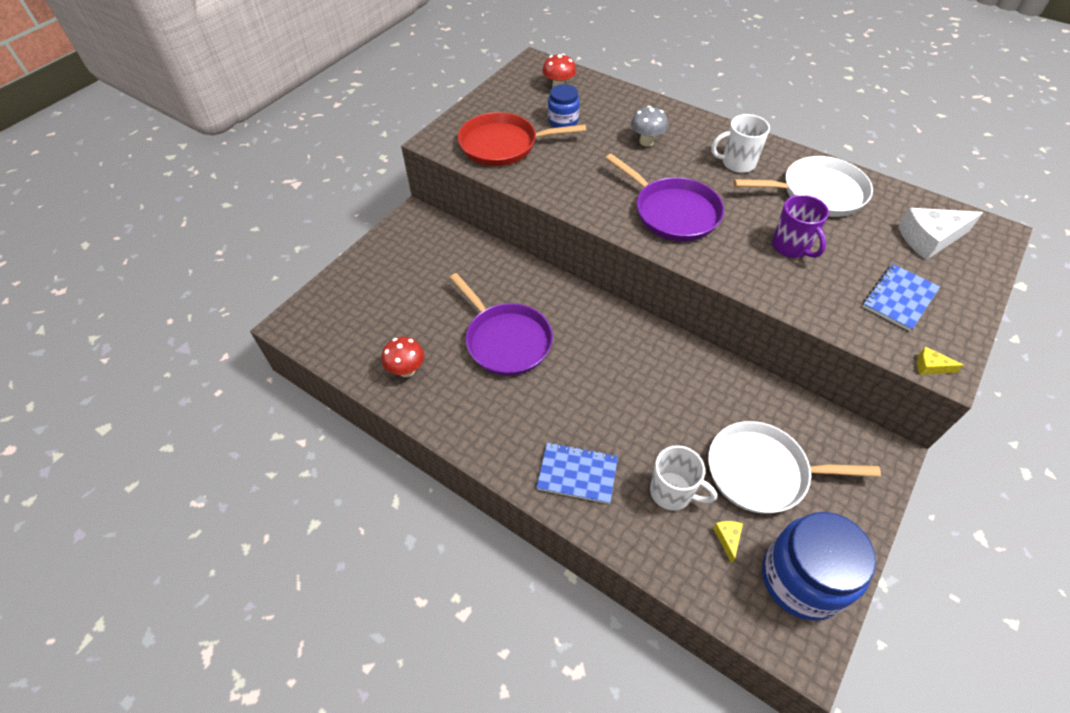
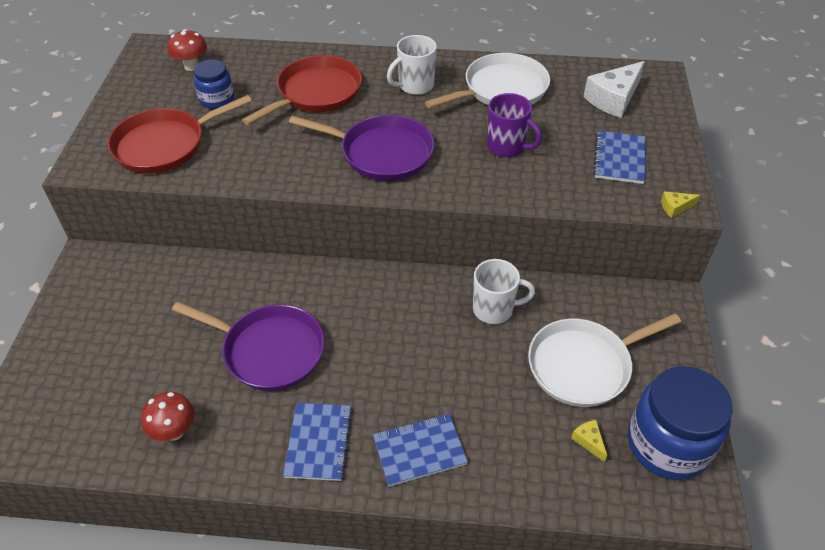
camera: 30 degrees left, 5 degrees down
(503, 428) = (318, 442): none -> blue notebook
(646, 142) = (316, 93): grey mushroom -> red pan
(672, 492) = (517, 423): white mug -> white mug (494, 309)

